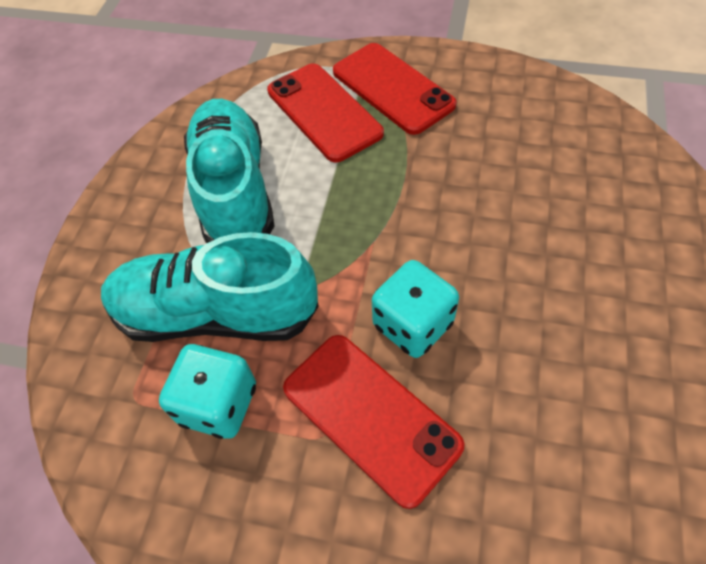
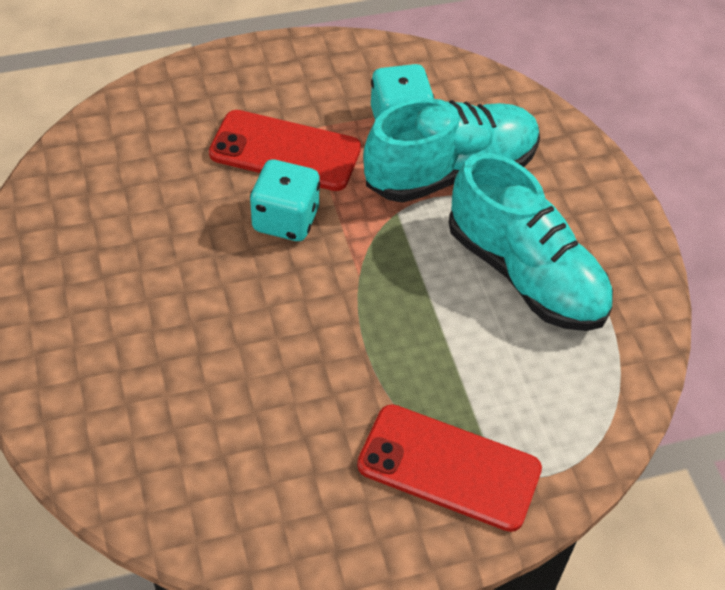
camera: 145 degrees right, 5 degrees down
(324, 112) = (506, 400): red phone -> none

